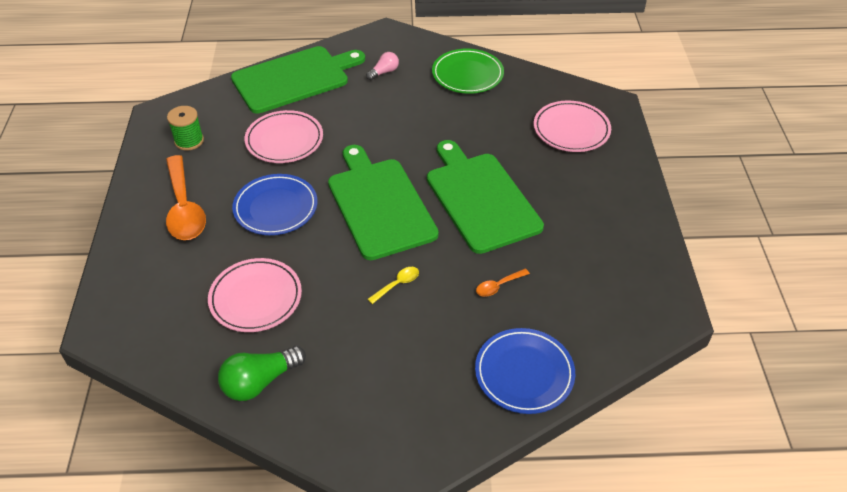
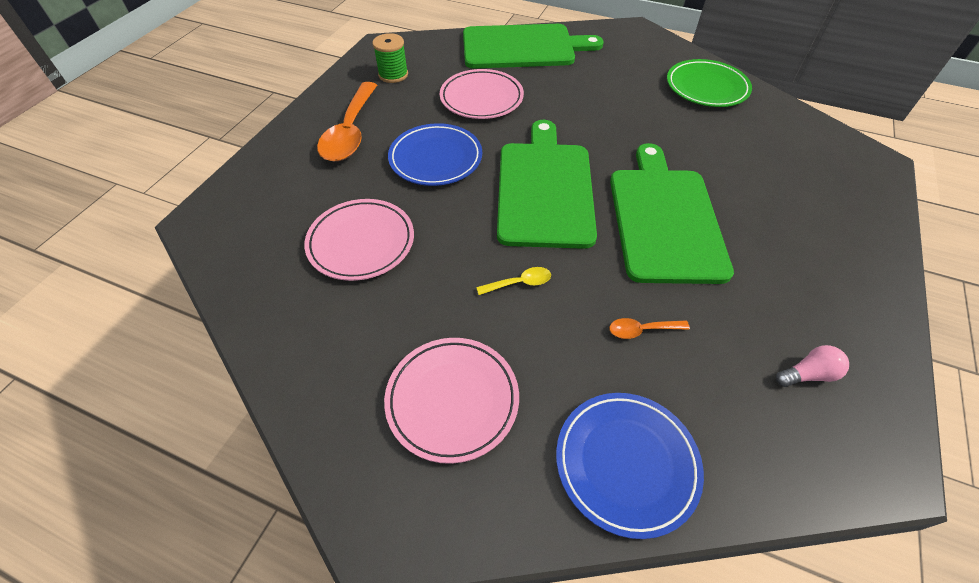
camera: 25 degrees right, 5 degrees up
(260, 382) = (308, 337): green light bulb -> none
(384, 72) = (616, 63): pink light bulb -> pink light bulb (808, 374)
(571, 130) = (811, 176): pink plate -> pink plate (452, 400)

